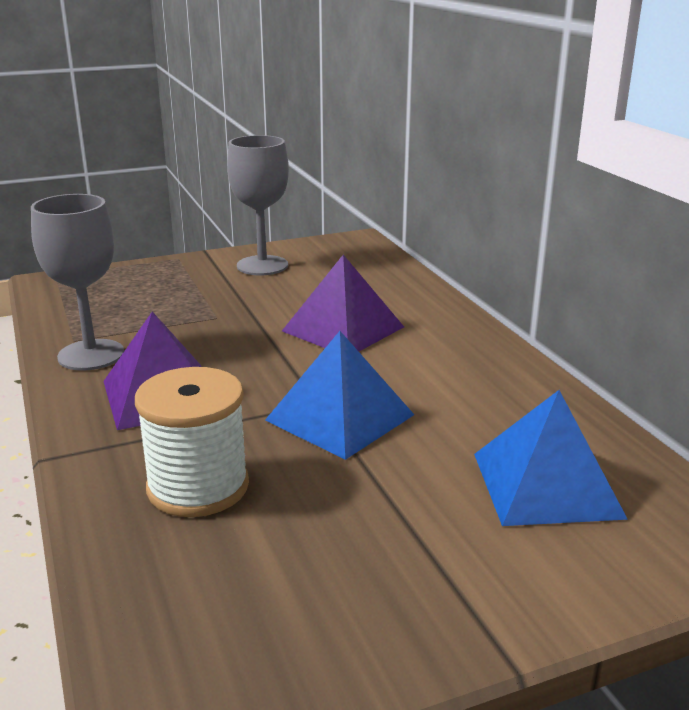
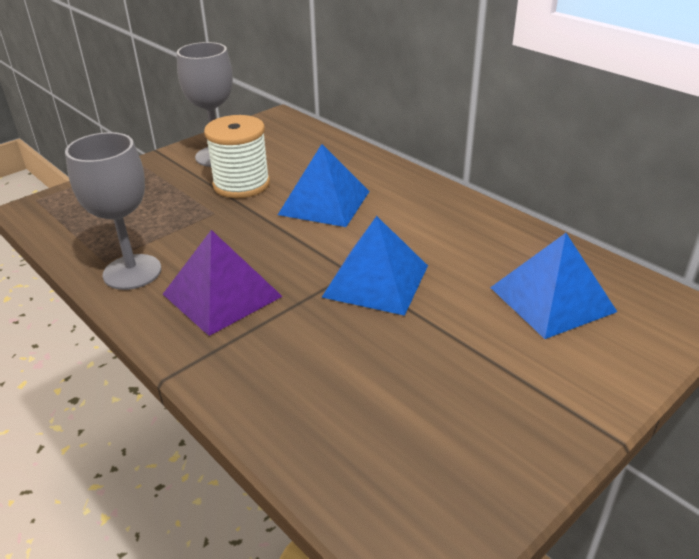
camera: 20 degrees left, 10 degrees up
(198, 487) = (311, 368): white spool -> white spool (241, 184)
(343, 329) = (324, 202): purple pyramid -> blue pyramid

